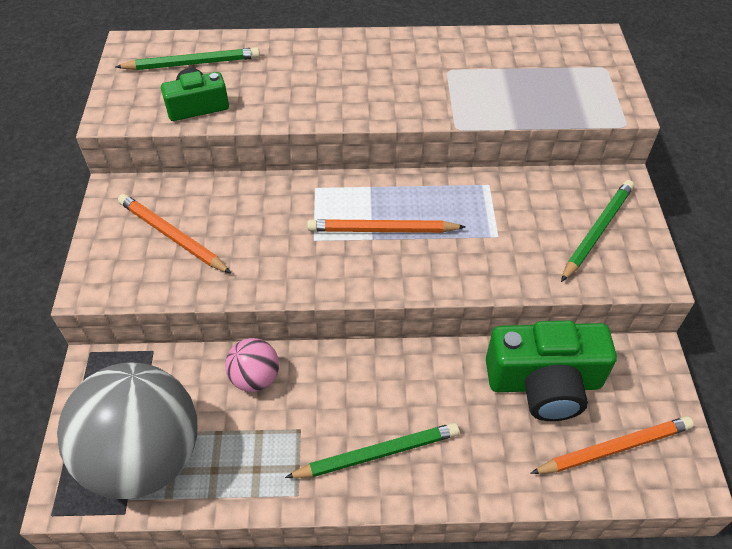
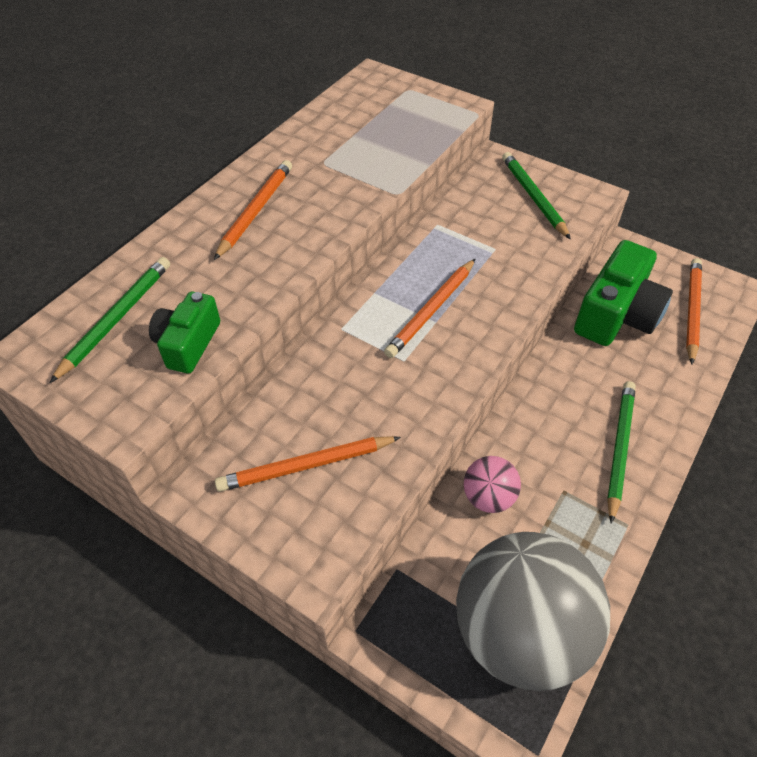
camera: 55 degrees left, 0 degrees up
(355, 66) = (256, 211): none -> orange pencil

